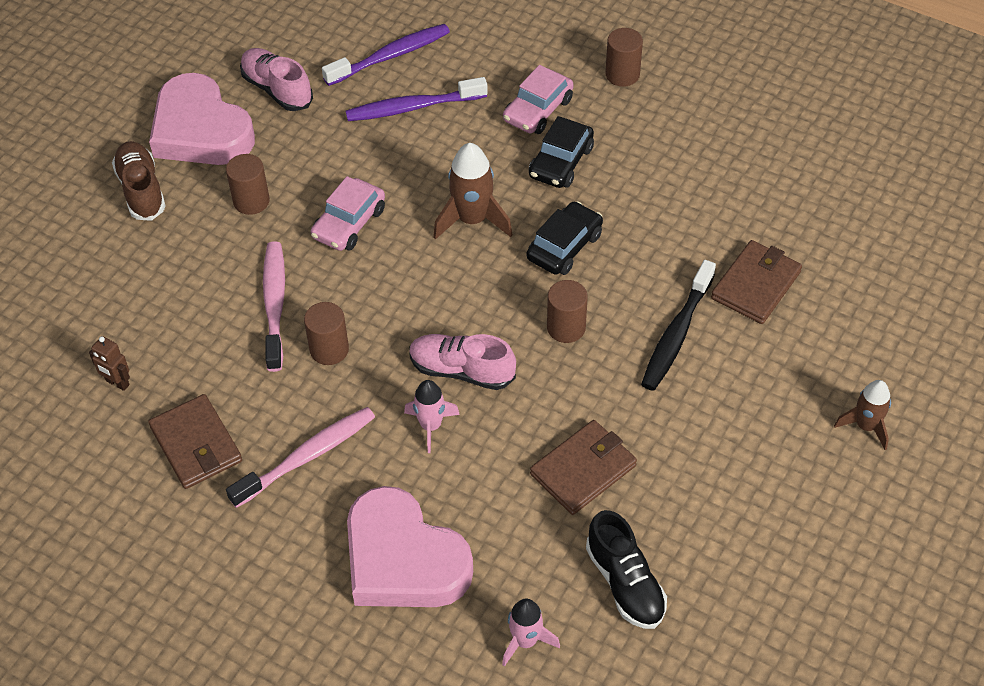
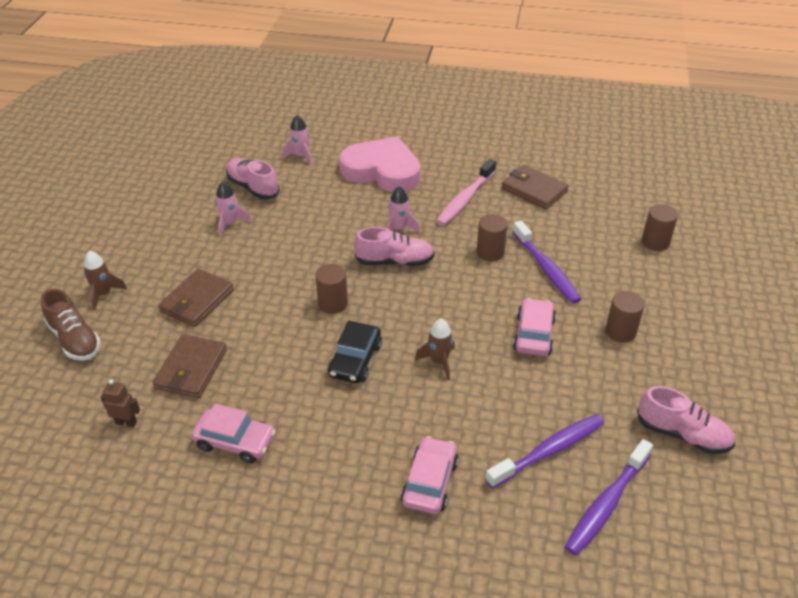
camera: 160 degrees right, 10 degrees down
(117, 383) = (607, 206): brown robot -> brown robot (126, 422)
(141, 190) = (709, 318): brown shoe -> brown shoe (75, 339)
(200, 130) = (712, 377): pink heart -> none
(275, 304) = (546, 269): pink toothbrush -> purple toothbrush
(472, 220) = (439, 362): brown rocket -> brown rocket, size x0.65
(561, 162) = (386, 433): black car -> none
(583, 470) = (293, 229): brown wallet -> brown wallet (197, 301)
(622, 74) = (359, 552): brown cylinder -> brown cylinder (655, 242)
(625, 583) = (253, 187): black shoe -> pink shoe
(675, 509) = (230, 223): none -> pink rocket
(676, 334) = (249, 319): black toothbrush -> none
(717, 192) = (235, 441): none -> pink car

